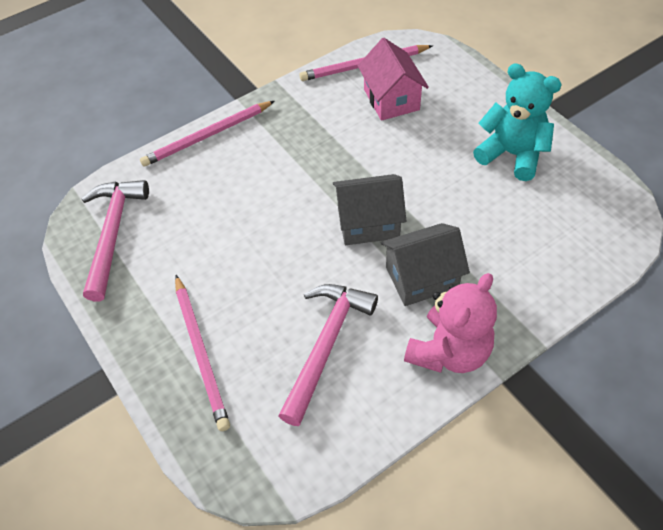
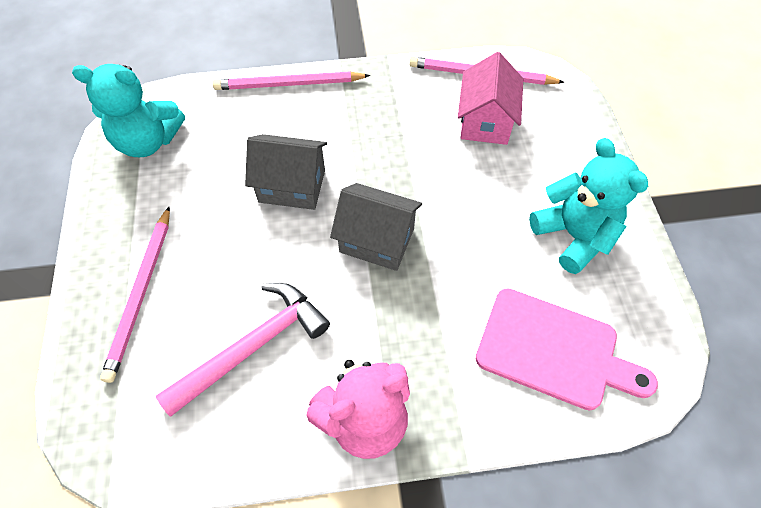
camera: 25 degrees right, 5 degrees up
(113, 233) = (148, 141): pink hammer -> turquoise teddy bear
(421, 277) = (390, 324): grey house -> grey house (292, 186)
(550, 239) = (553, 350): none -> pink cutting board

